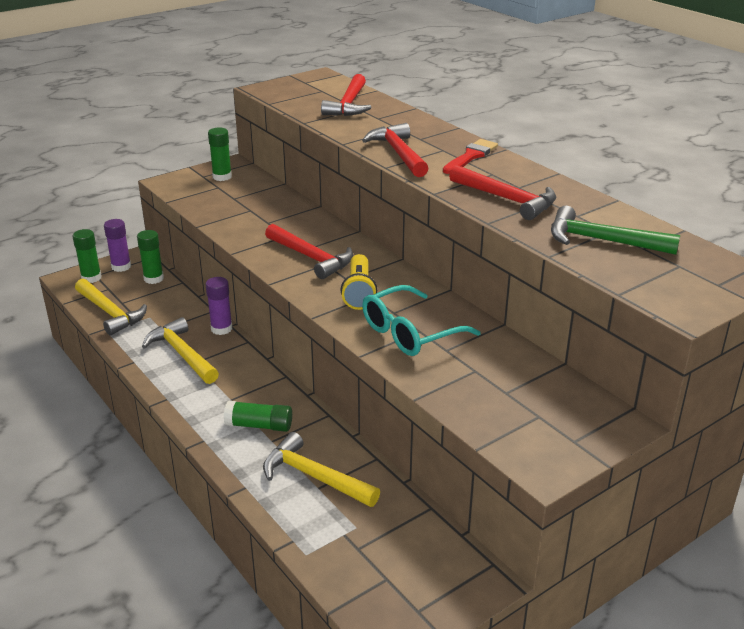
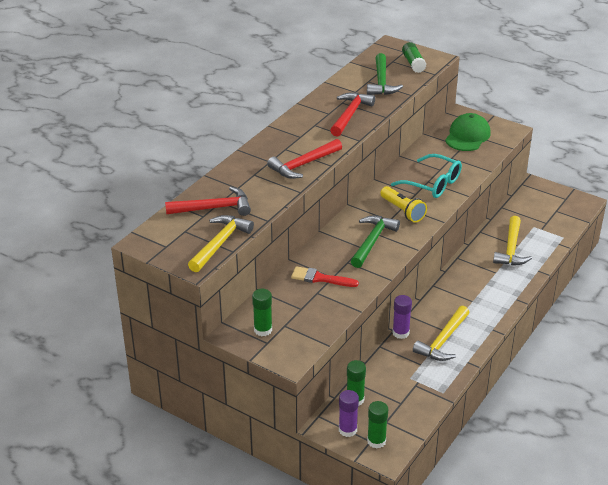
camera: 110 degrees left, 5 degrees up
(110, 313) = (419, 403): yellow hammer -> yellow hammer (220, 243)
(259, 425) = (487, 281): green glue stick -> green glue stick (413, 63)
(311, 258) = (372, 241): red hammer -> green hammer
(359, 292) = (402, 211): yellow flashlight -> yellow flashlight turned 75 degrees clockwise
(471, 156) = (290, 136): red brush -> red brush (320, 278)
(538, 407) = (467, 136): none -> green cap

